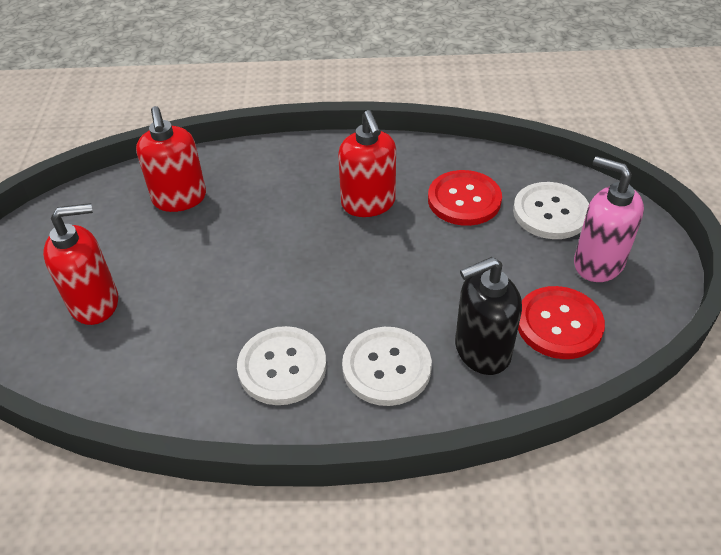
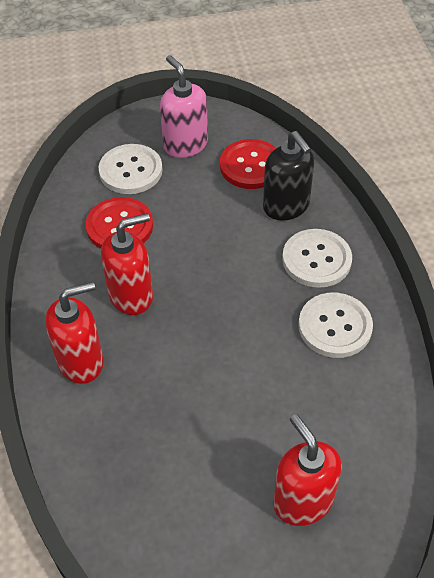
camera: 100 degrees left, 5 degrees up
(180, 199) = (139, 468): red soap dispenser -> red soap dispenser (81, 361)
(598, 263) = (185, 145): pink soap dispenser -> pink soap dispenser turned 120 degrees clockwise

